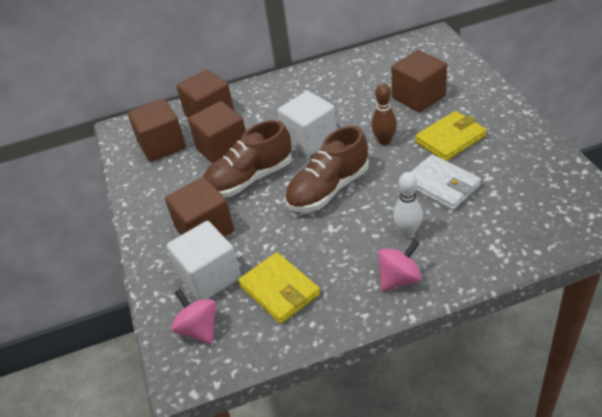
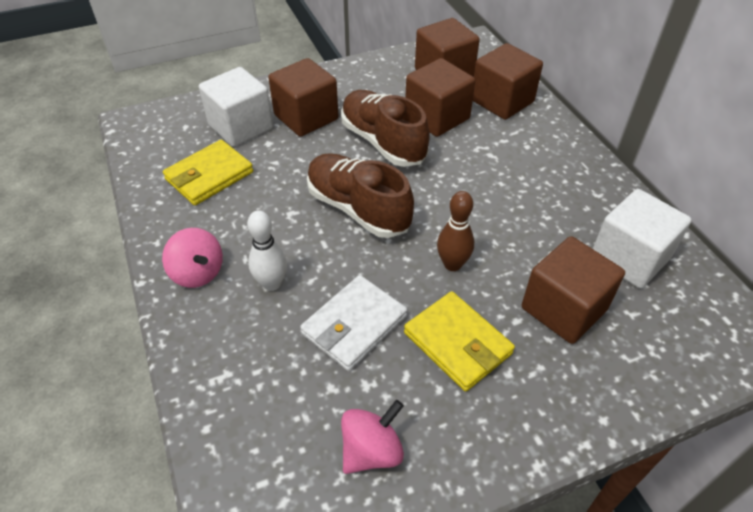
camera: 80 degrees right, 5 degrees up
(199, 329) = (178, 126): pink spinning top -> pink spinning top (371, 450)
(310, 139) = (455, 189): white cube -> white cube (629, 258)

